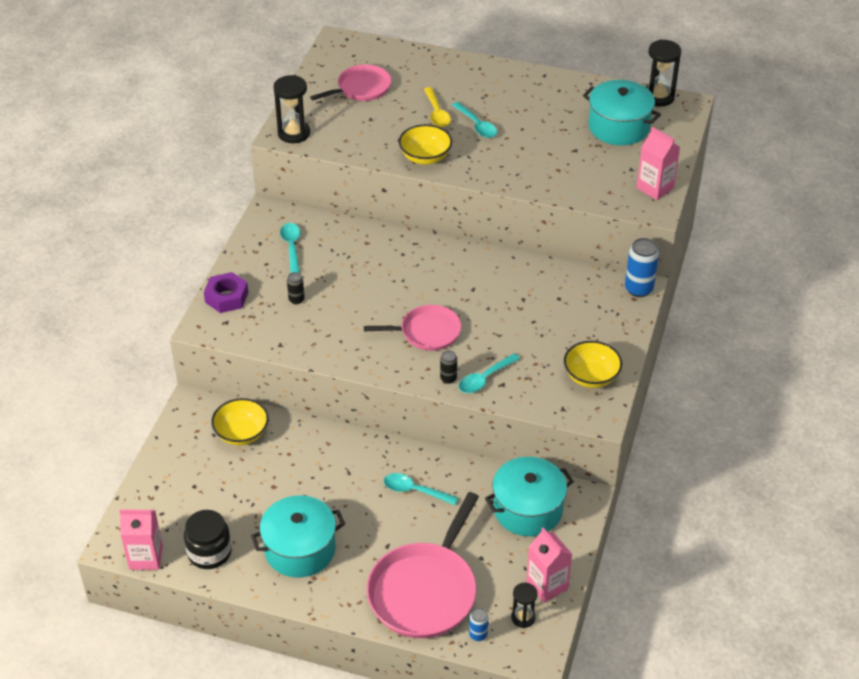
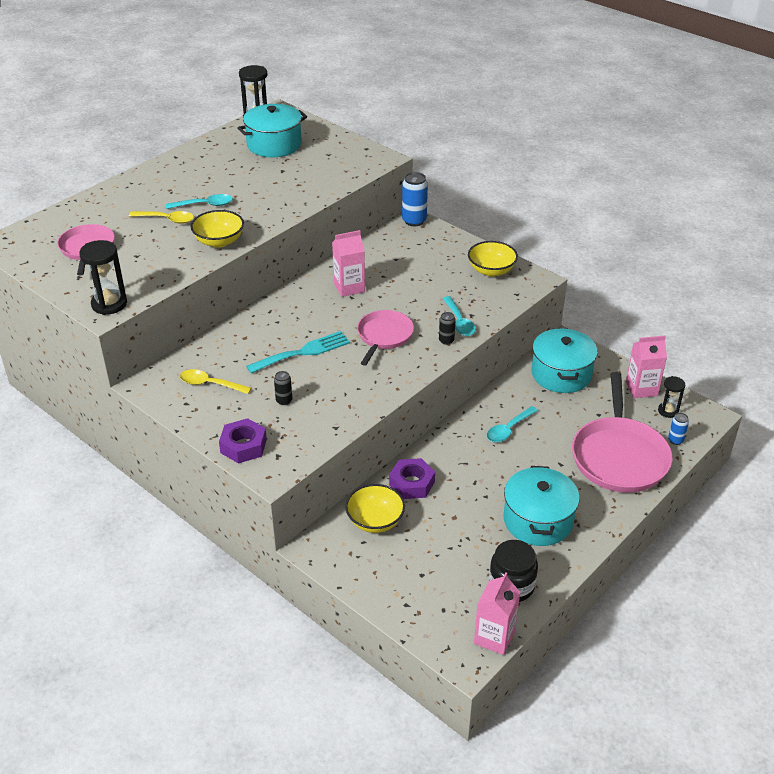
camera: 65 degrees left, 5 degrees down
(291, 247) = (210, 384): turquoise spoon -> yellow spoon
(301, 443) = (412, 483): none -> purple nut
(369, 287) = (303, 352): none -> turquoise fork
(424, 591) = (619, 456): pink pan -> pink pan turned 45 degrees clockwise
(655, 188) = (359, 151): pink carton -> pink carton (349, 287)

